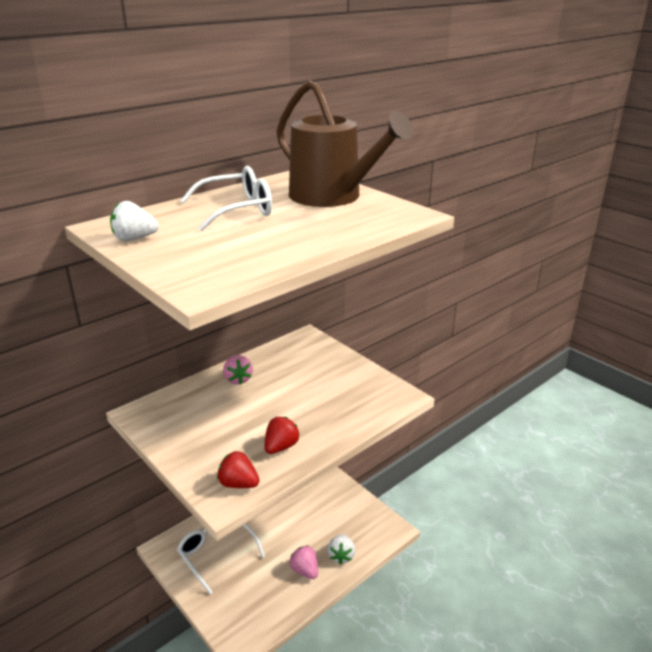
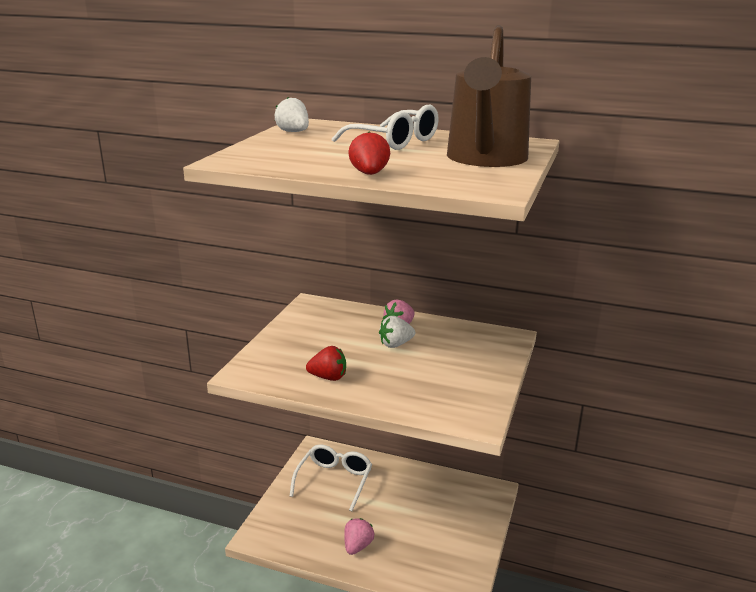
camera: 60 degrees right, 5 degrees down
(238, 484) = (265, 373): red strawberry -> red strawberry (369, 174)
(341, 556) = (395, 565): white strawberry -> white strawberry (396, 344)

